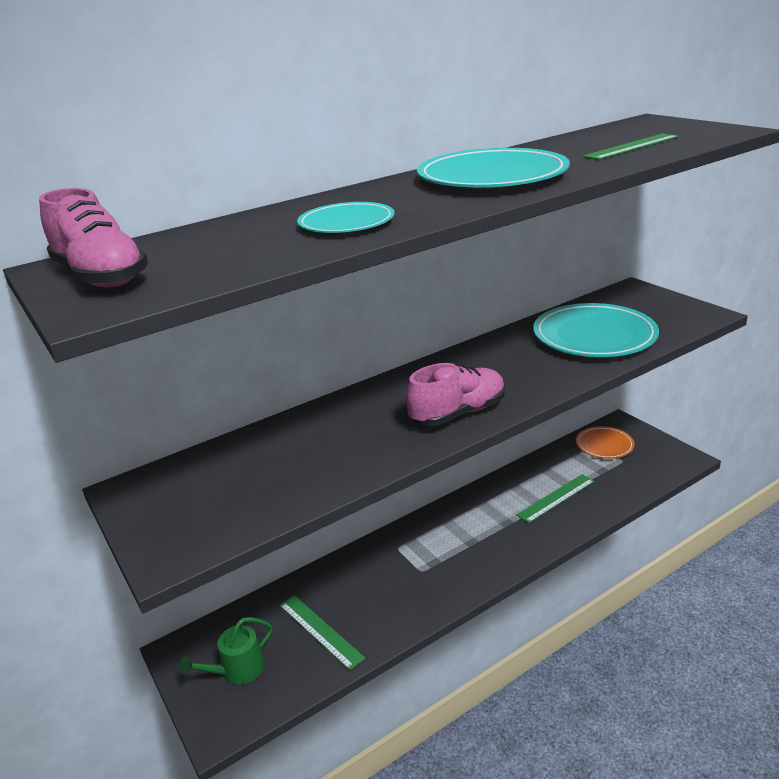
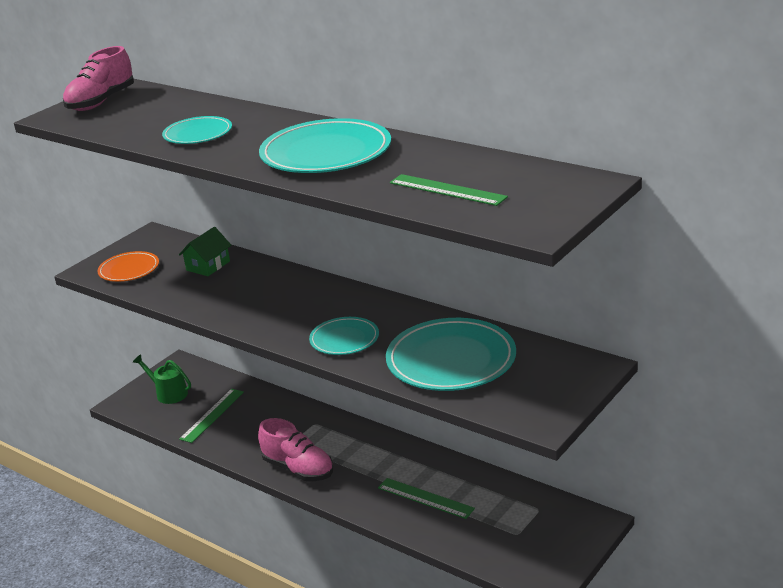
camera: 70 degrees right, 0 degrees up
(276, 448) = (208, 266): none -> green house
(458, 413) = (276, 322): pink shoe -> pink shoe (298, 469)
(524, 379) = (344, 339): none -> turquoise plate
(604, 445) = (542, 516): orange plate -> orange plate (129, 270)

